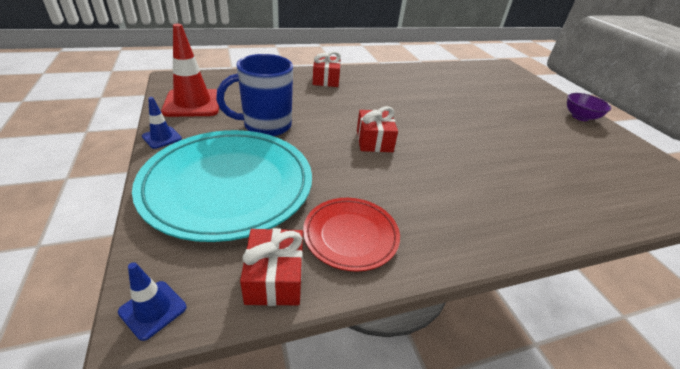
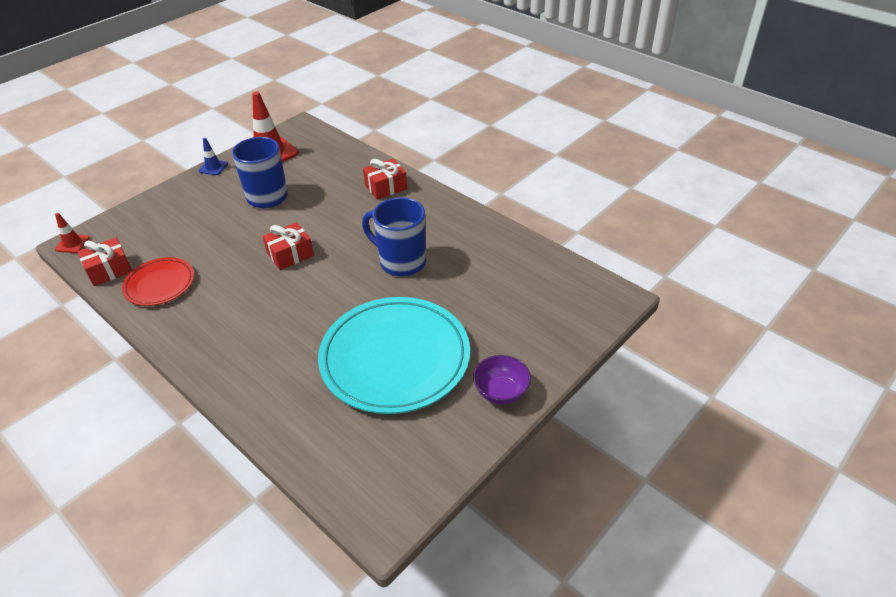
camera: 65 degrees right, 5 degrees up
(153, 309) = (72, 243): blue traffic cone -> red traffic cone
(228, 186) = (179, 217): turquoise plate -> turquoise plate (395, 358)
(426, 103) = (401, 262): none -> blue mug

